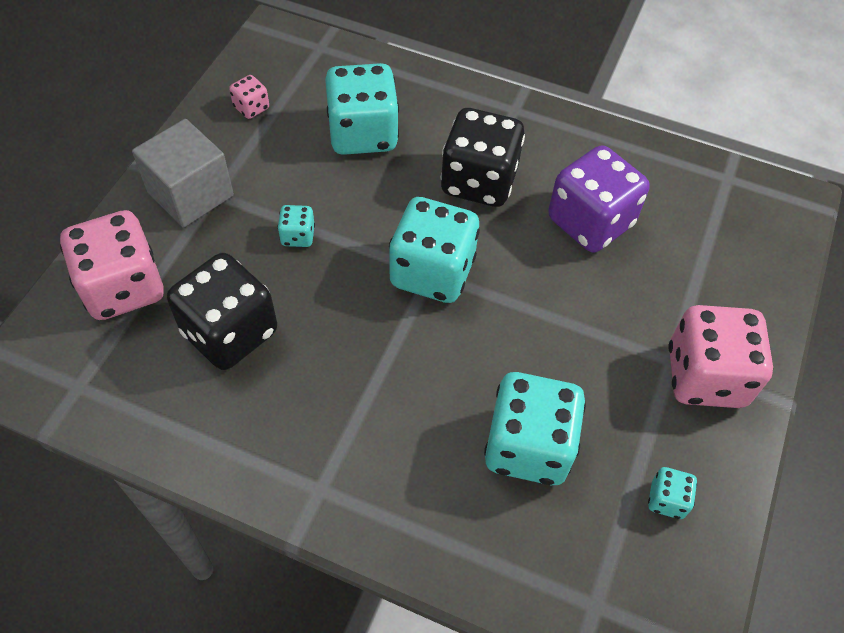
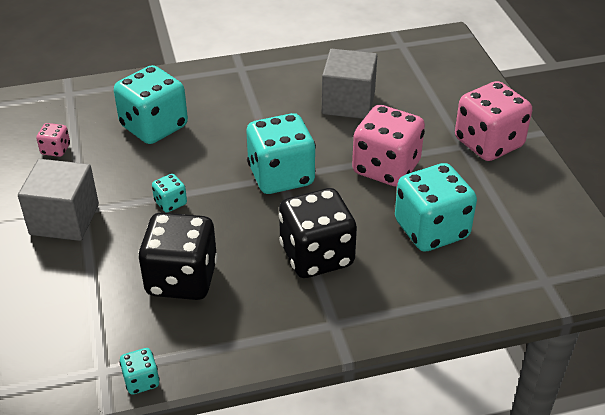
camera: 35 degrees left, 15 degrees down
(123, 287) = (73, 297): pink dice -> pink dice (386, 168)
(479, 181) = (259, 115): black dice -> black dice (317, 256)
(590, 222) = (348, 103): purple dice -> grey cube
(667, 500) = (529, 211): turquoise dice -> turquoise dice (141, 381)

